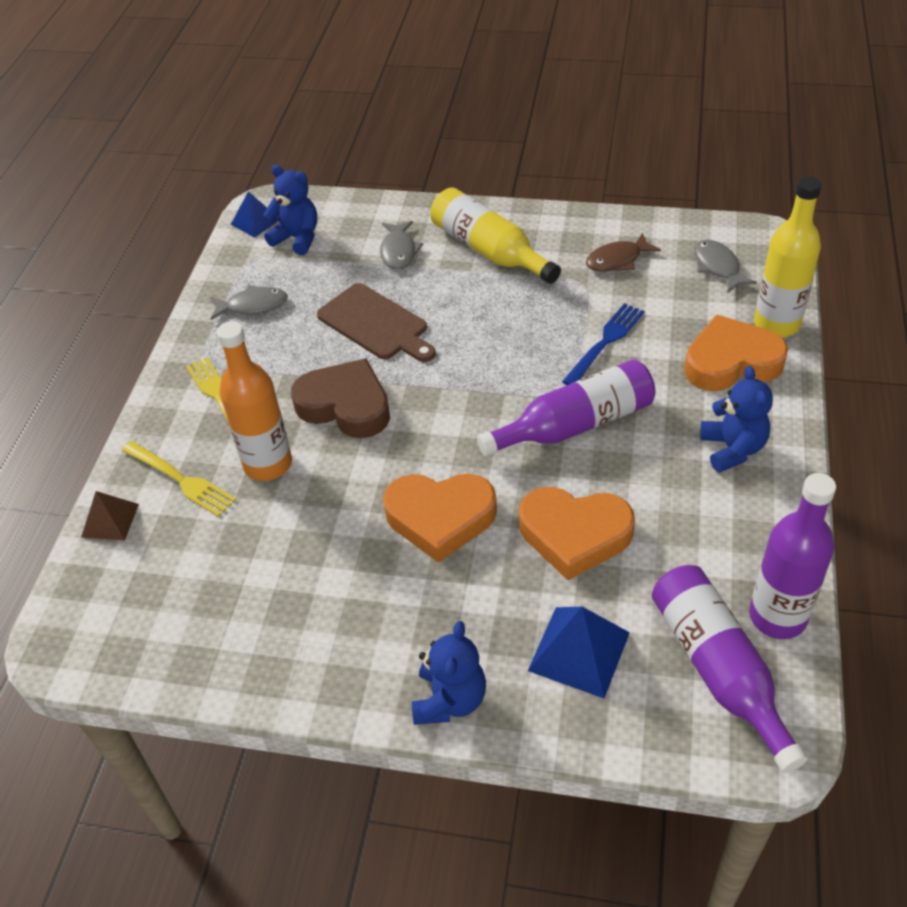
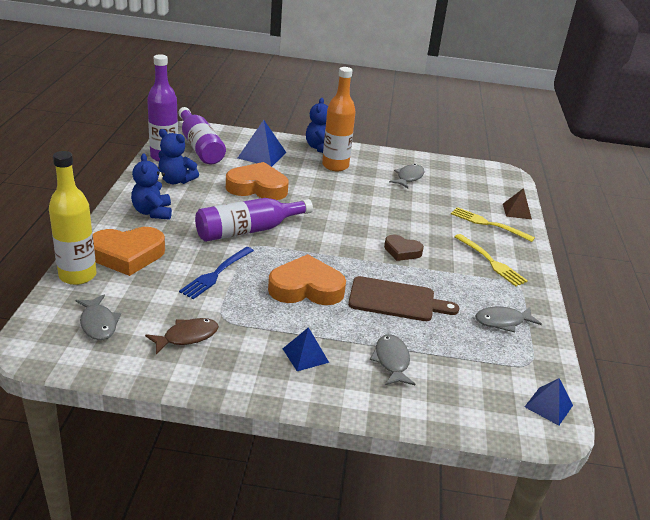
camera: 170 degrees right, 15 degrees down
(268, 464) = (440, 227): orange bottle -> orange bottle (335, 166)
(277, 604) = (408, 177): none -> grey fish
(297, 238) = (496, 383): blue teddy bear -> blue teddy bear (176, 180)
(345, 405) = (402, 251): brown heart -> brown heart, size x0.57
(375, 324) = (396, 300): brown cutting board -> brown cutting board turned 150 degrees clockwise
(440, 518) = (331, 198): orange heart -> orange heart (306, 288)
(489, 250) = (305, 355): yellow bottle -> blue pyramid

